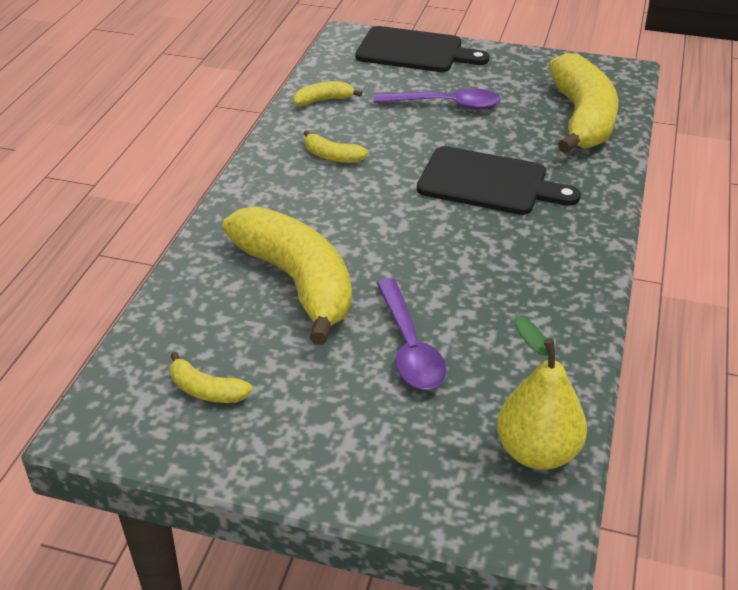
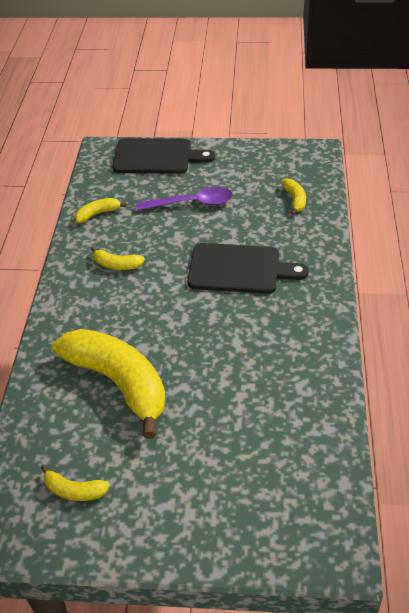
camera: 10 degrees left, 5 degrees up
(409, 346) = (214, 424): purple spoon -> none
(537, 452) = (323, 494): yellow pear -> none
(582, 118) = (295, 200): yellow banana -> yellow banana, size x0.42

